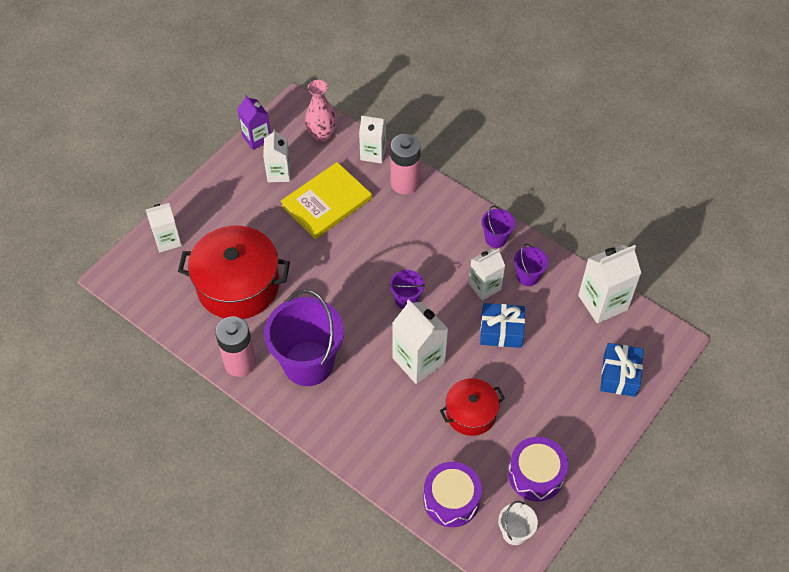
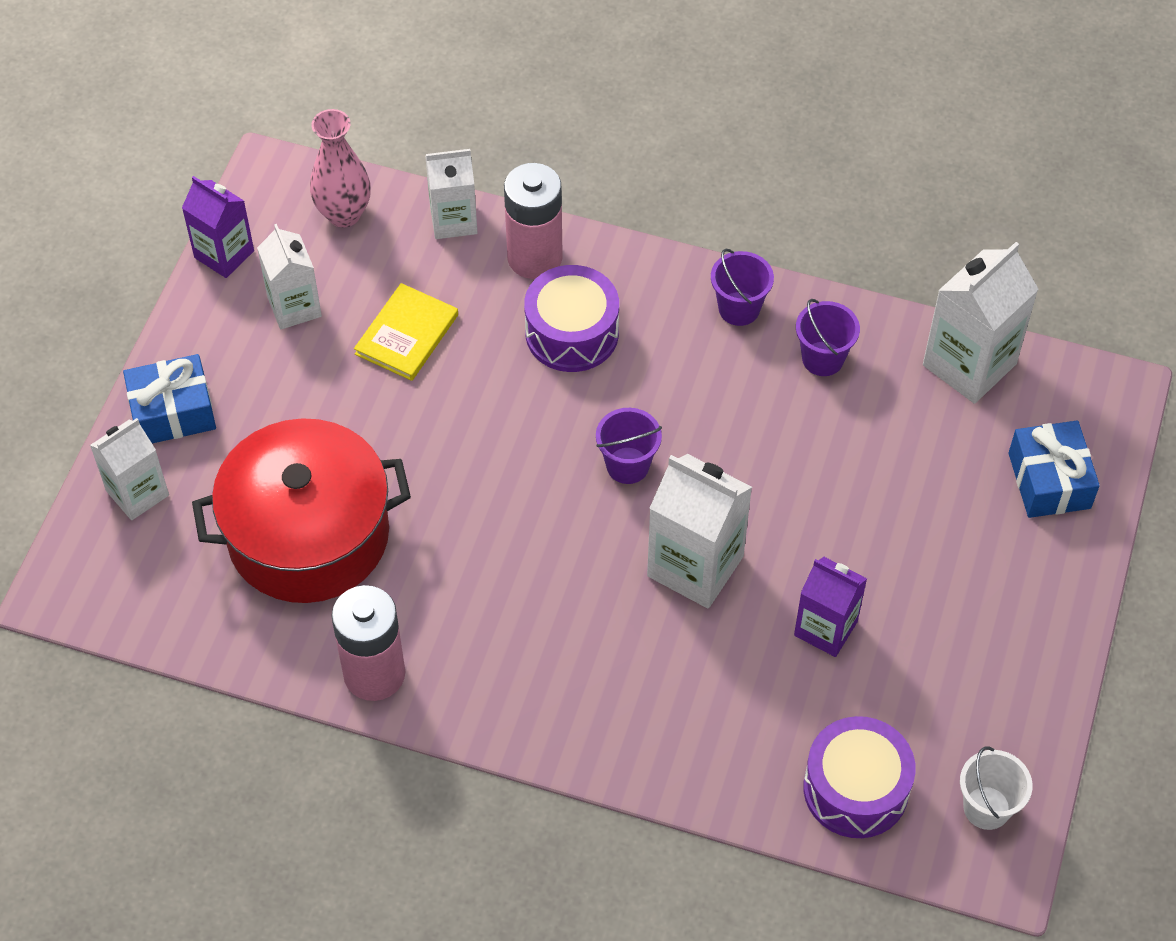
camera: 20 degrees left, 0 degrees up
(308, 363) = (500, 634): purple bucket -> none
(326, 202) = (406, 334): yellow book -> yellow book, size x0.64
(471, 413) = (825, 628): red pot -> purple carton
(484, 286) = (755, 399): white carton -> none
(501, 331) = (817, 468): blue gift -> blue gift (173, 412)
(536, 474) = (980, 697): purple drum -> purple drum (572, 333)

